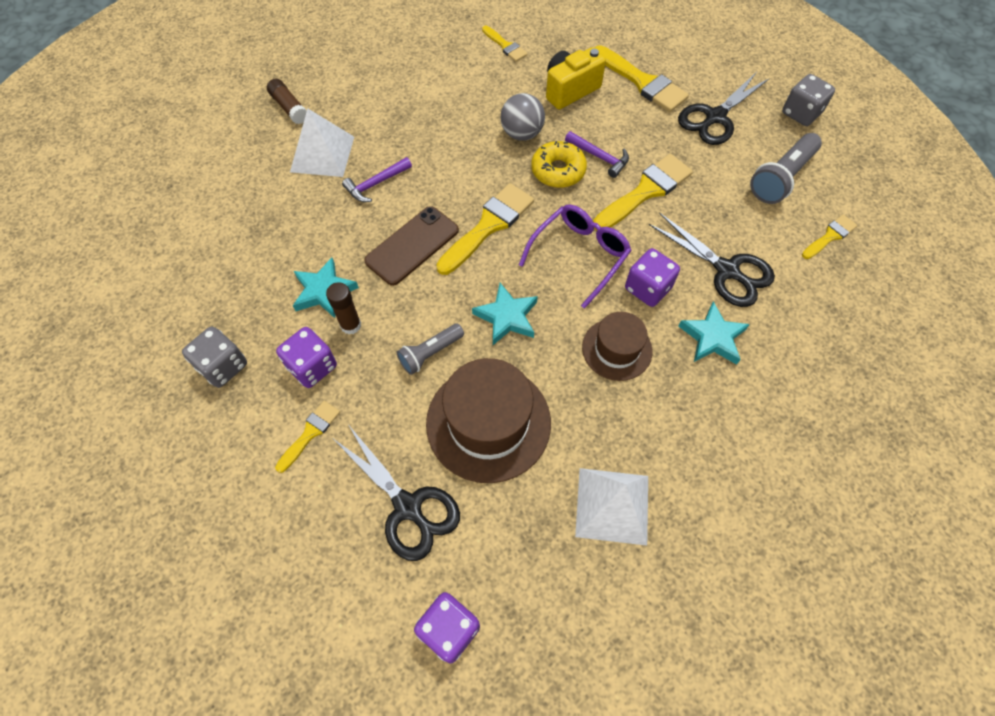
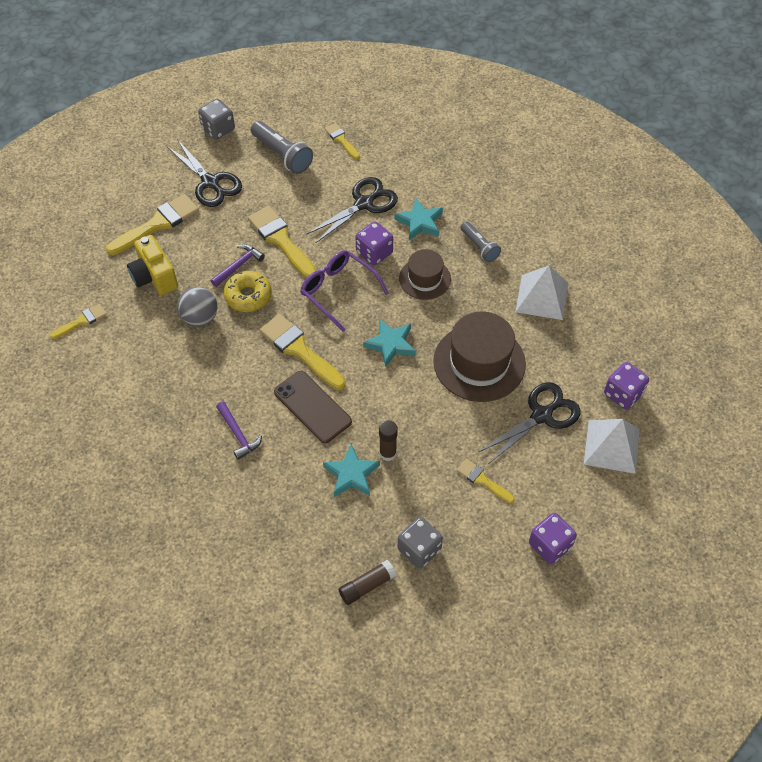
camera: 85 degrees left, 5 degrees down
(289, 107) = (121, 512): brown glue stick -> brown glue stick (367, 586)
(312, 367) = (424, 481): purple dice -> purple dice (550, 545)
(322, 154) = (192, 480): white pyramid -> white pyramid (611, 446)
(430, 353) = (419, 397): grey flashlight -> grey flashlight (479, 247)

